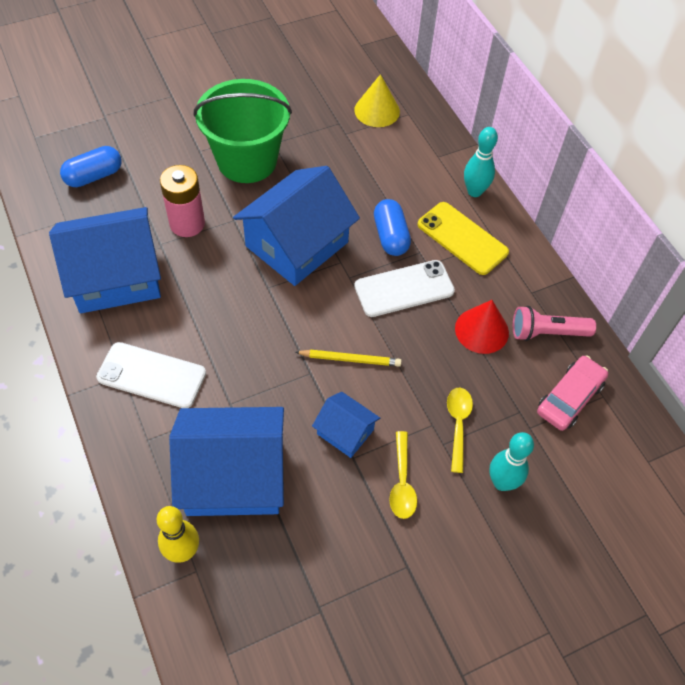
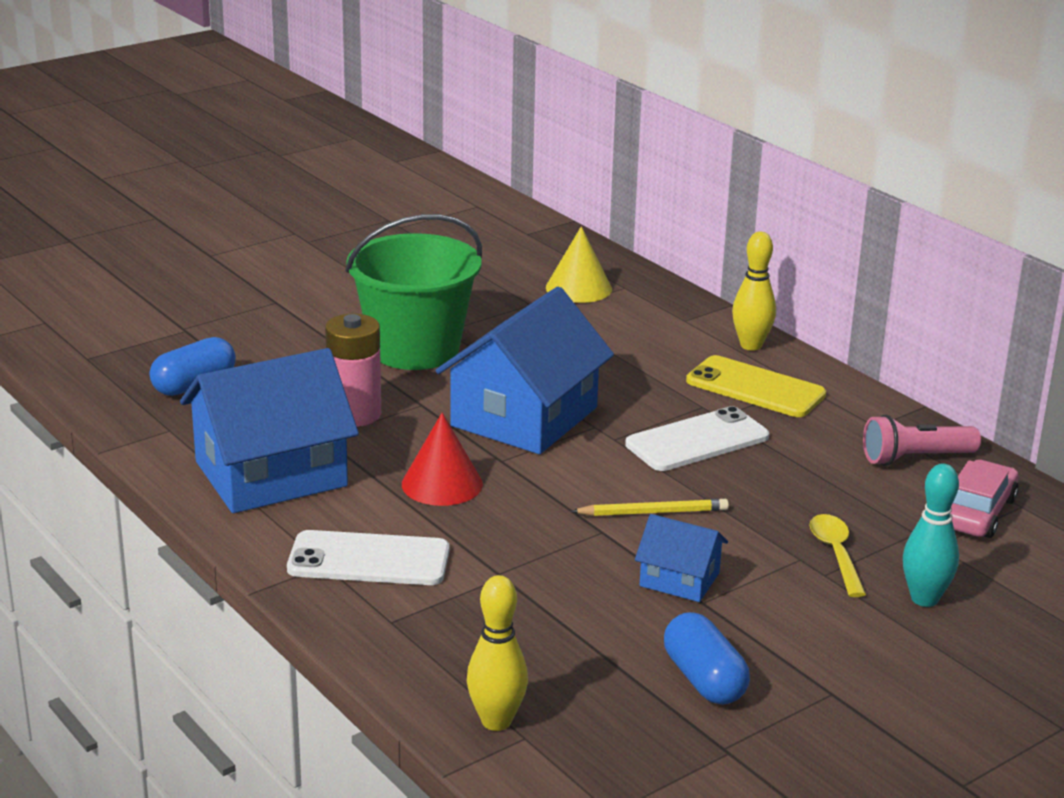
camera: 10 degrees left, 30 degrees down
(234, 475) = (537, 639): blue house -> none
(390, 236) = (654, 396): blue capsule -> blue capsule (704, 680)
(402, 482) = (784, 616): yellow spoon -> none
(474, 191) = (751, 345): turquoise bowling pin -> yellow bowling pin
(481, 330) = (824, 466): red cone -> red cone (442, 484)

